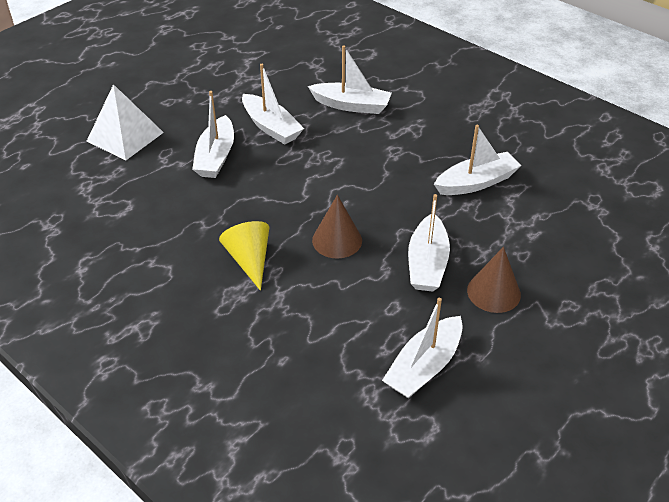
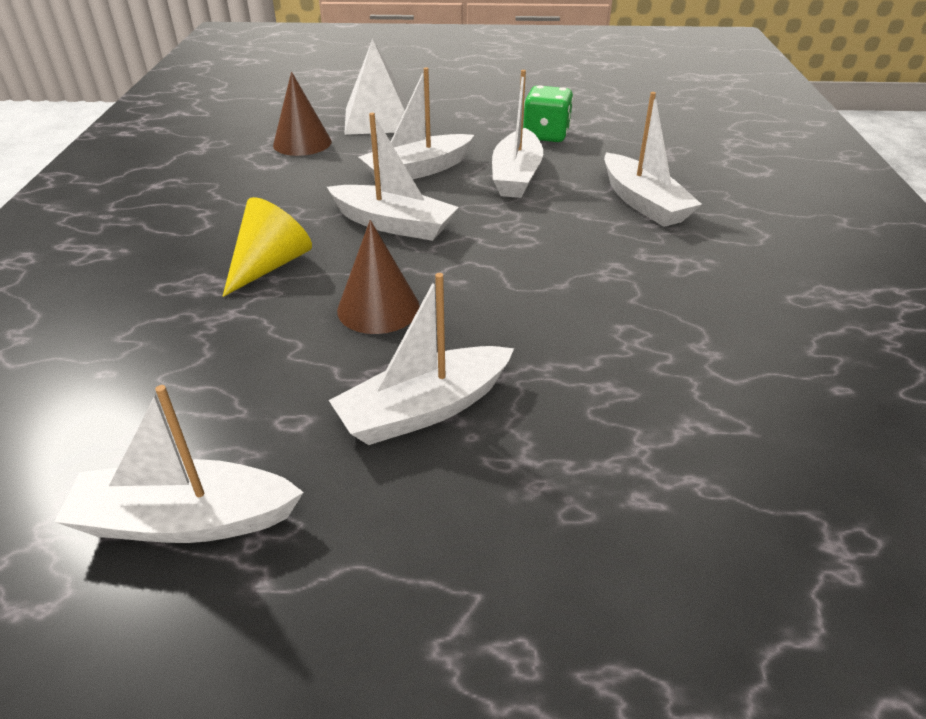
camera: 50 degrees right, 5 degrees down
(240, 90) = (546, 135): none -> green dice
(476, 182) = (668, 371): white boat -> white boat (393, 224)
(493, 292) = (440, 520): brown cone -> brown cone (302, 143)

